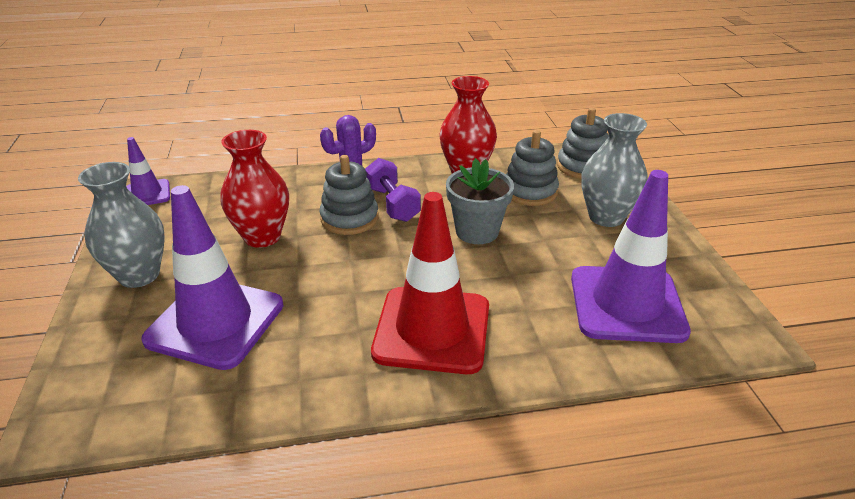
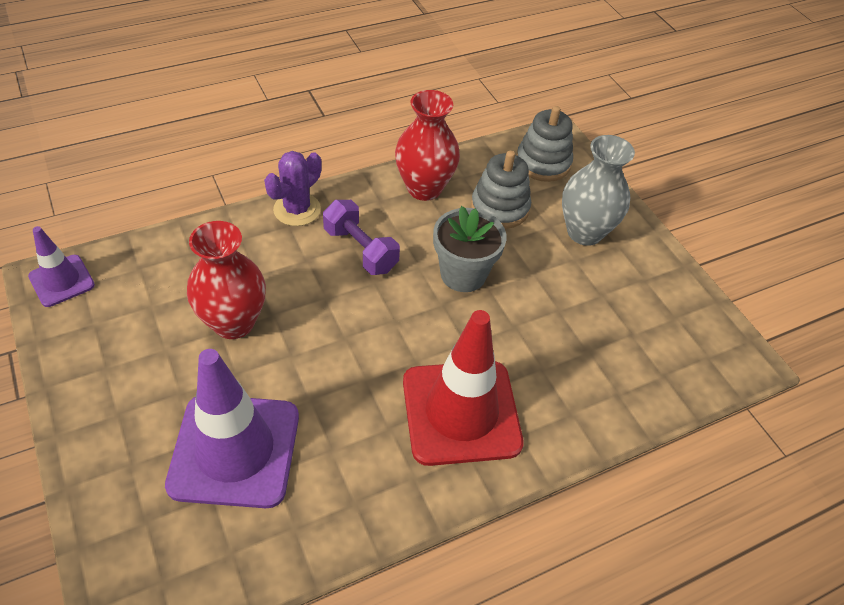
camera: 20 degrees left, 15 degrees up
(139, 275) = (115, 404): grey vase -> none
(349, 218) = (321, 279): grey stacking toy -> none
(627, 304) = (631, 343): purple traffic cone -> none

